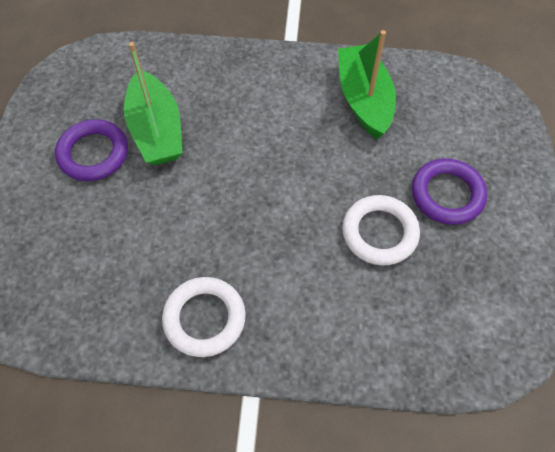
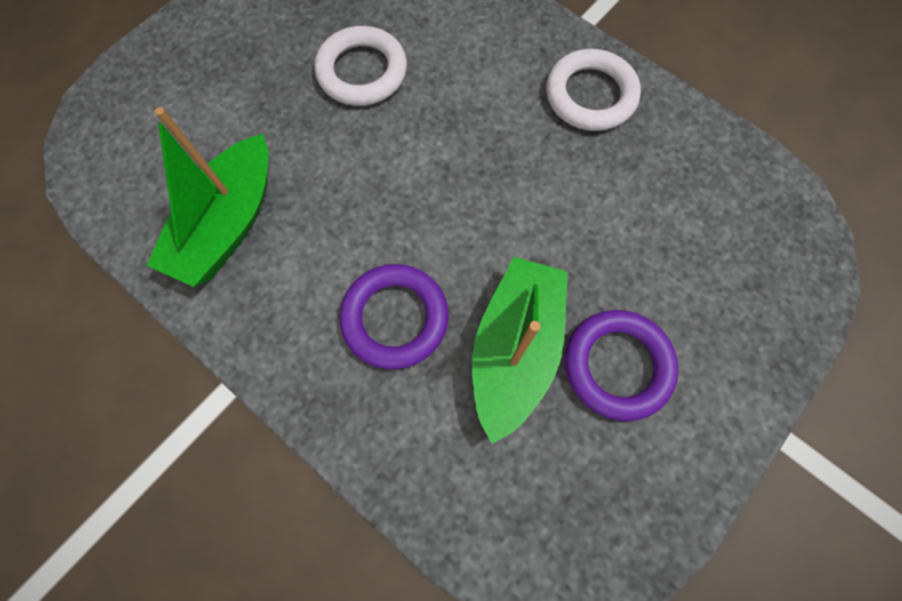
camera: 145 degrees left, 10 degrees up
(447, 194) = (261, 66): purple ring -> purple ring (395, 318)

